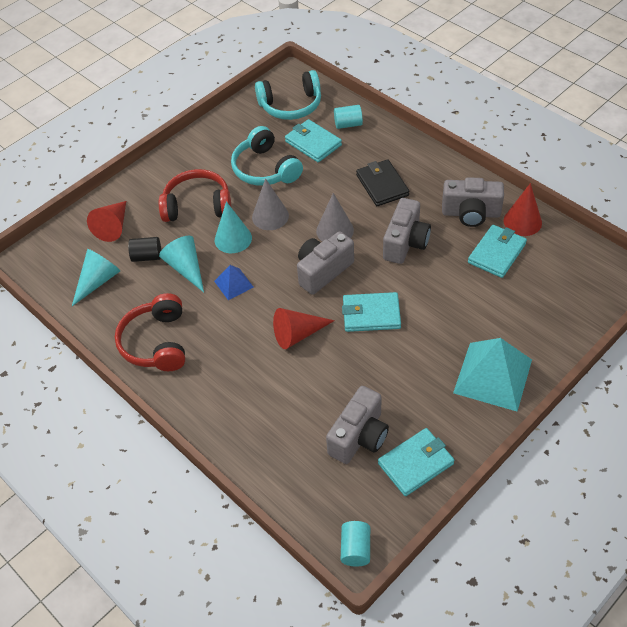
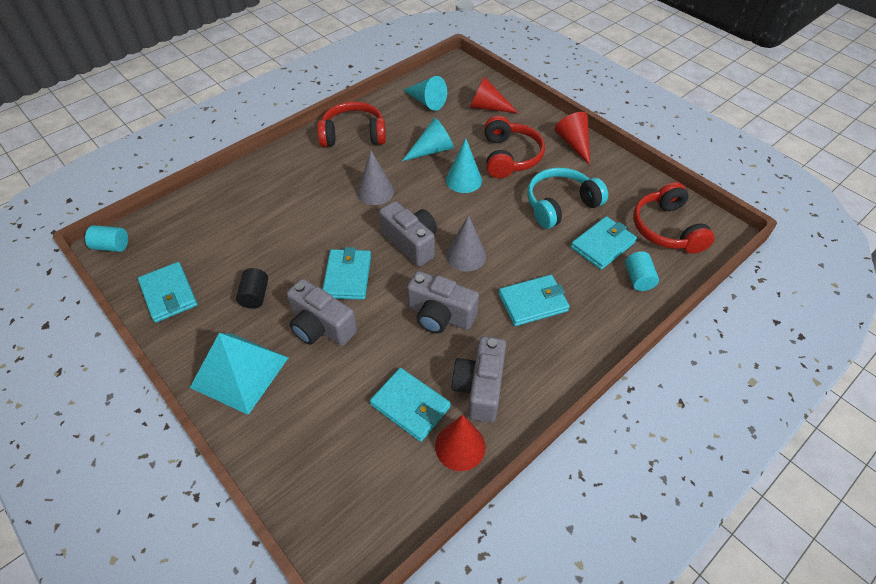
camera: 90 degrees right, 0 degrees up
(147, 256) = (449, 127): black cylinder -> black cylinder (255, 296)
(233, 284) = (407, 180): blue pyramid -> none
(270, 216) = (491, 206): grey cone -> grey cone (375, 191)
(291, 105) = (667, 229): turquoise headphones -> red headphones
(297, 334) = (338, 220): red cone -> red cone (573, 143)
(359, 437) = (213, 256): grey camera -> grey camera (321, 327)
(382, 185) = (533, 302): black wallet -> turquoise wallet

